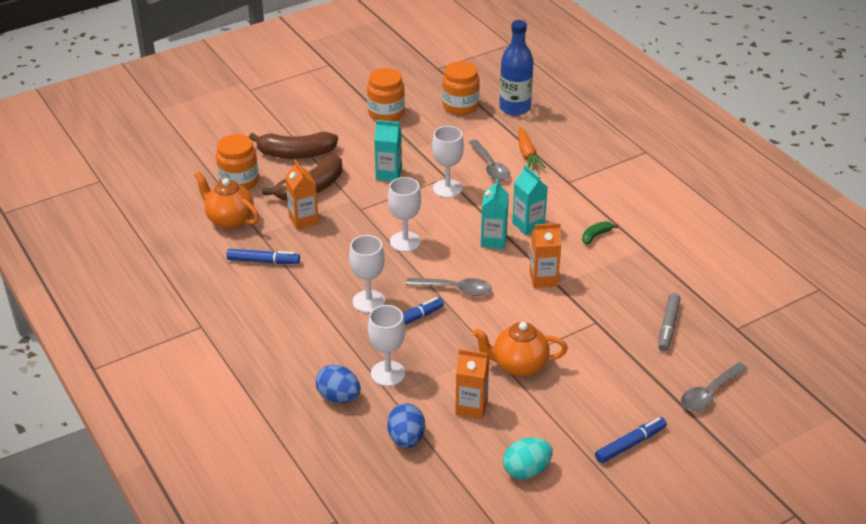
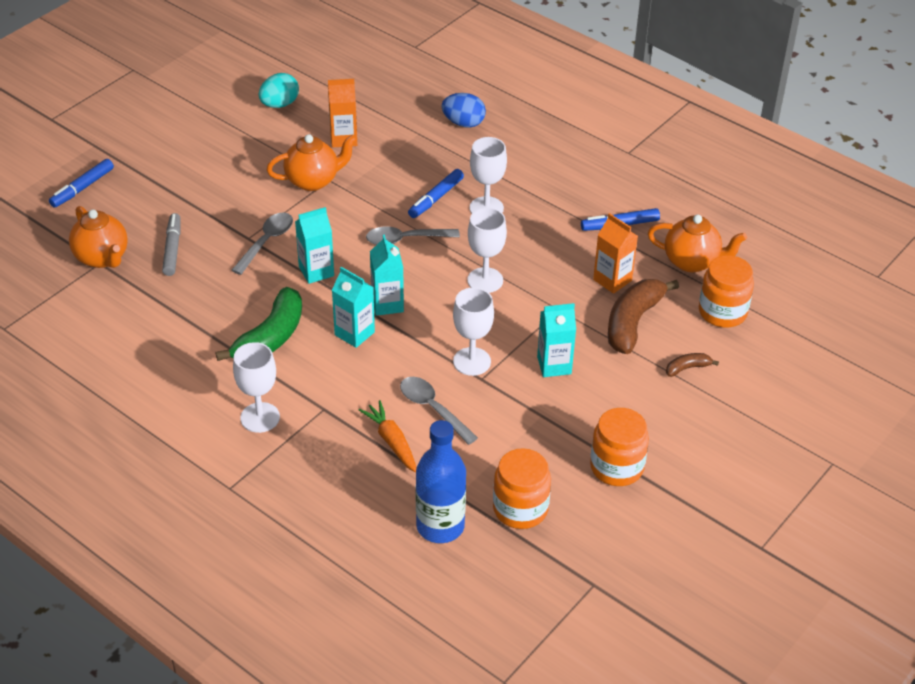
camera: 160 degrees right, 5 degrees up
(296, 154) = (687, 368): brown banana -> brown banana, size x0.47
(388, 373) = (431, 150): white goblet -> white goblet (260, 417)
(406, 439) = (389, 106): blue egg -> none
(543, 279) = (316, 271): orange carton -> turquoise carton
(596, 236) = (270, 337): green banana -> green banana, size x2.14
(630, 444) = (195, 140): blue marker -> blue marker (82, 188)
(709, 393) = (126, 194): grey spoon -> grey spoon (266, 242)
(734, 332) = (102, 258): none -> orange teapot

